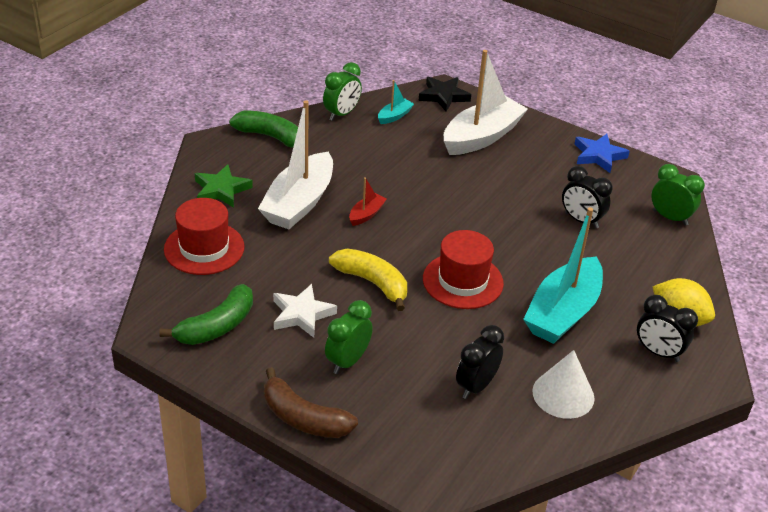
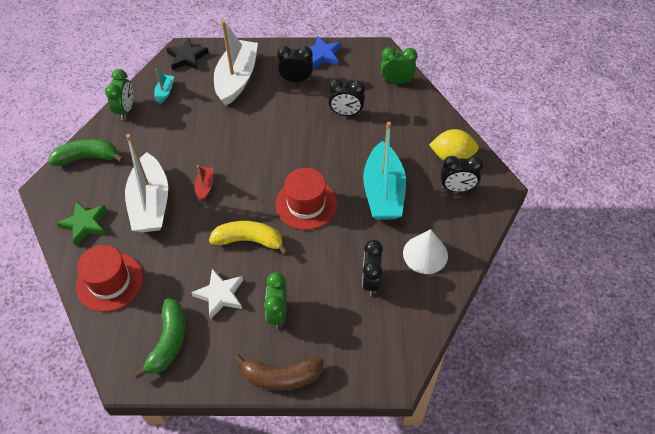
camera: 30 degrees left, 15 degrees up
(548, 165) = (296, 80): none -> black clock

